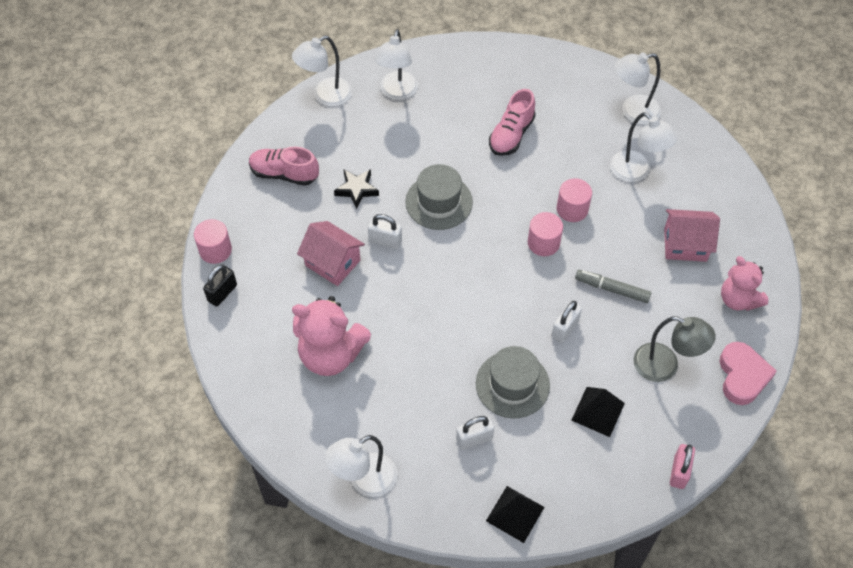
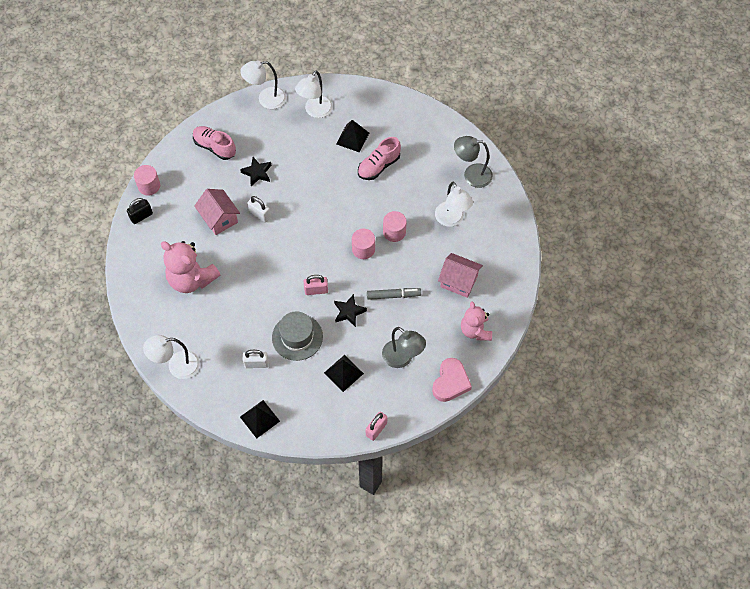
camera: 20 degrees right, 5 degrees up
(439, 202) = (307, 198): grey hat -> none
(461, 111) = (352, 138): none -> black pyramid
(508, 315) = (316, 290): none -> pink padlock
(565, 329) = (349, 312): white padlock -> black star
(612, 289) = (393, 295): grey marker -> grey marker turned 135 degrees clockwise
(633, 112) = (471, 175): white lamp -> grey lamp

